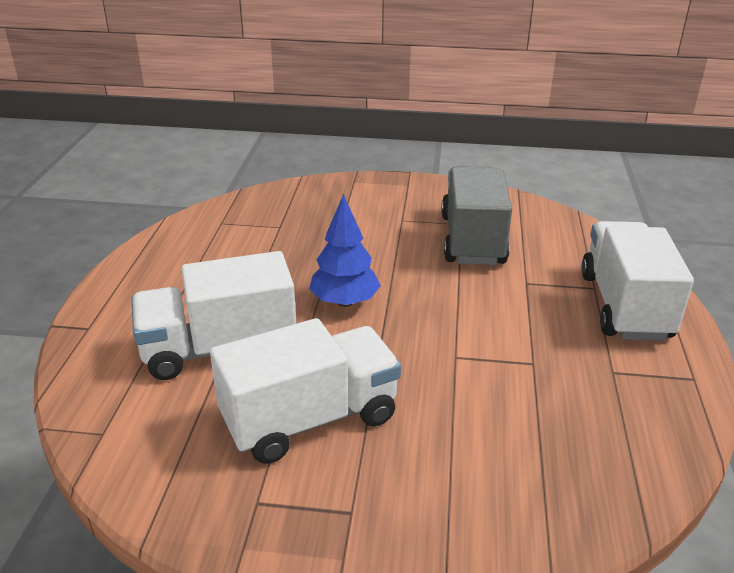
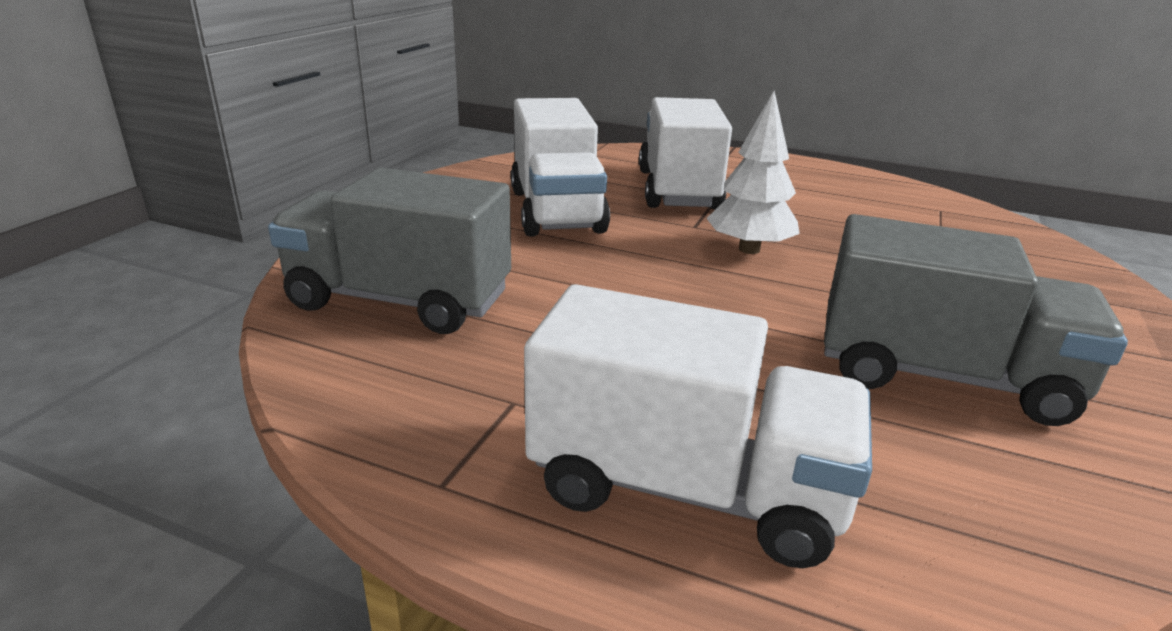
camera: 105 degrees right, 5 degrees down
(345, 302) = (749, 249): blue tree -> white tree
(547, 465) = (399, 300): none -> grey truck

